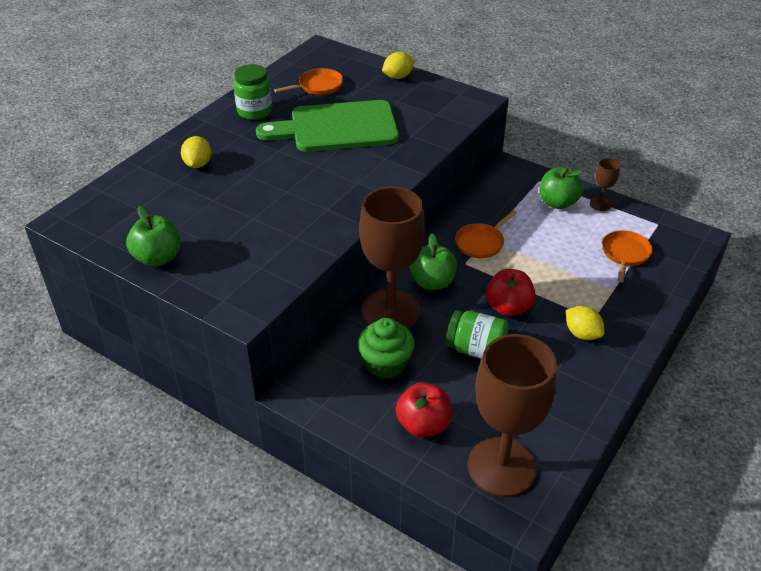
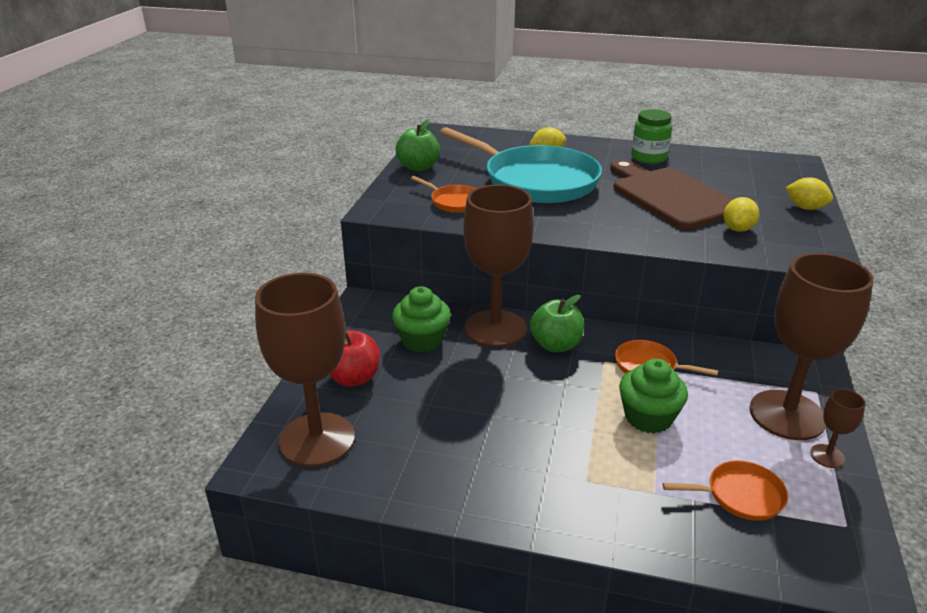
camera: 70 degrees right, 10 degrees down
(253, 189) = (535, 181): none -> turquoise pan
(318, 86) = (728, 174): orange pan -> orange pan (454, 202)
(337, 127) = (670, 196): green cutting board -> brown cutting board
(476, 349) = (473, 393): green jar -> none
(508, 307) = (554, 405): red apple -> none
(539, 265) = (648, 417): none -> green cupcake
(558, 203) = (787, 415): green apple -> brown goblet
(582, 334) = (550, 473): yellow lemon -> yellow lemon (738, 229)

